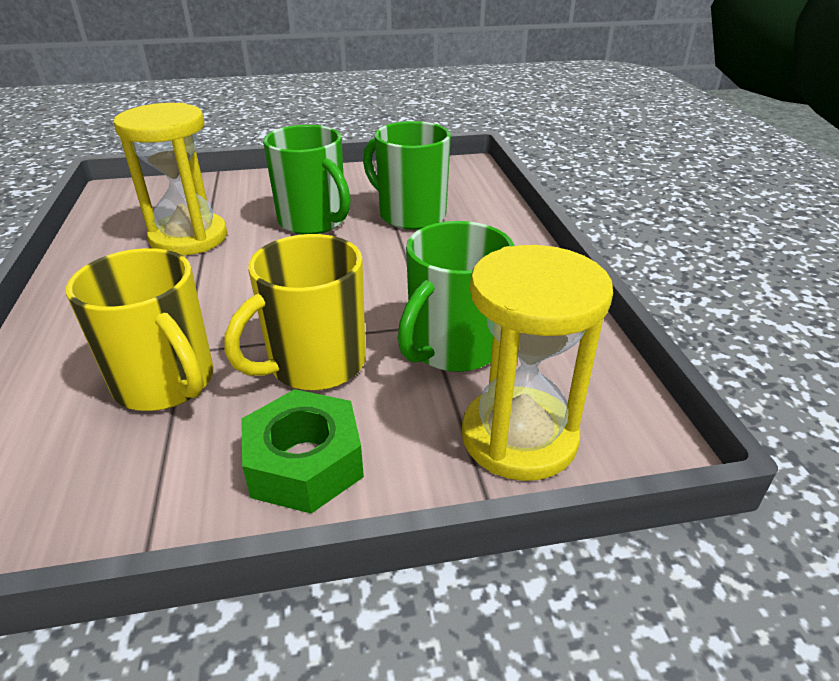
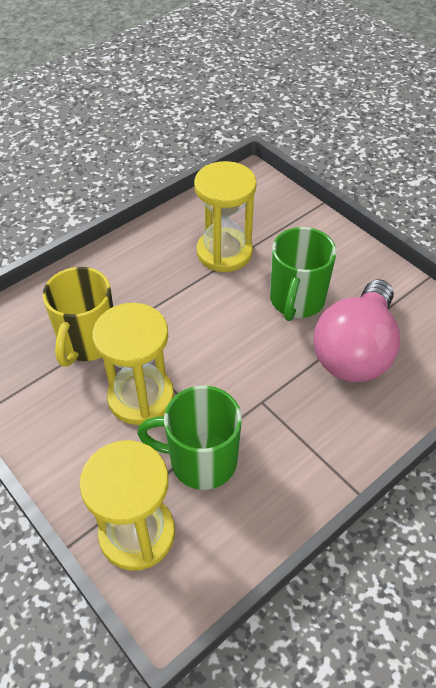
camera: 60 degrees right, 15 degrees up
(305, 463) = (64, 439): green nut -> none
(314, 364) = (141, 397): yellow mug -> yellow hourglass
(410, 215) = (355, 351): green mug -> pink light bulb

